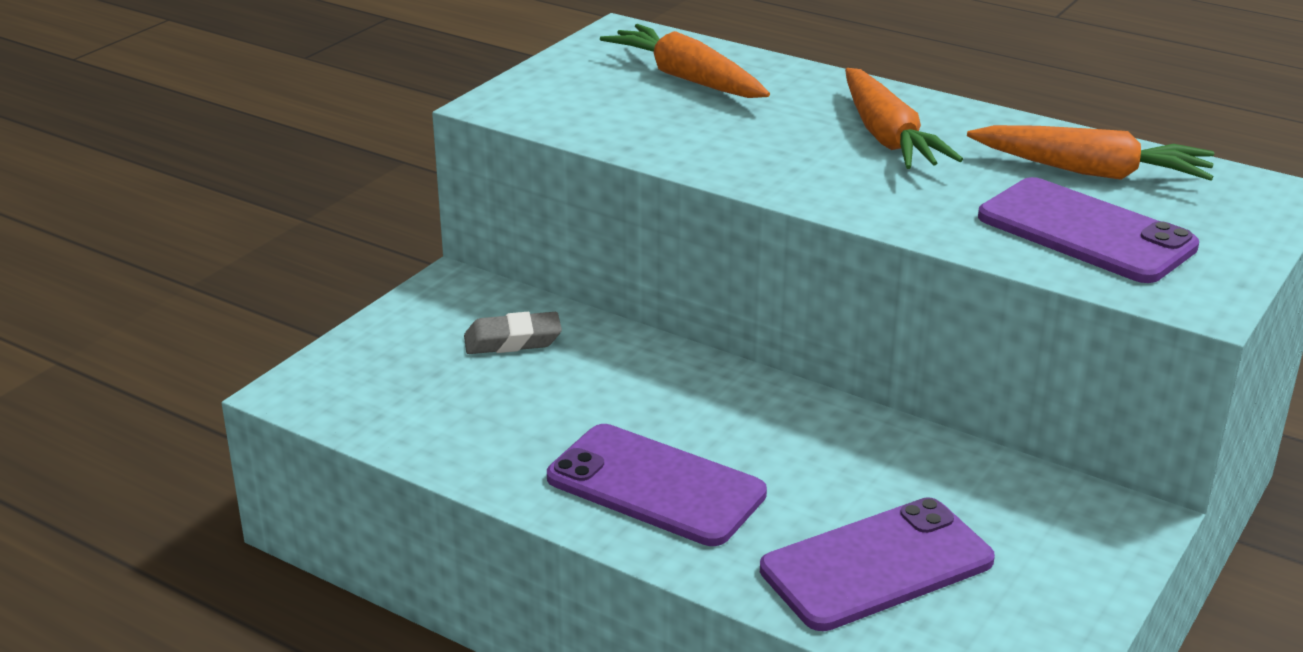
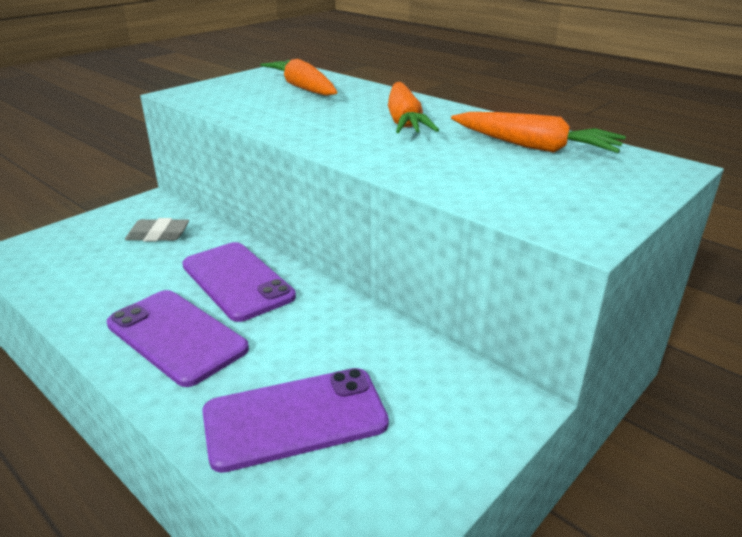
camera: 10 degrees right, 0 degrees up
(1085, 232) = (511, 181): purple phone -> purple phone (237, 281)

